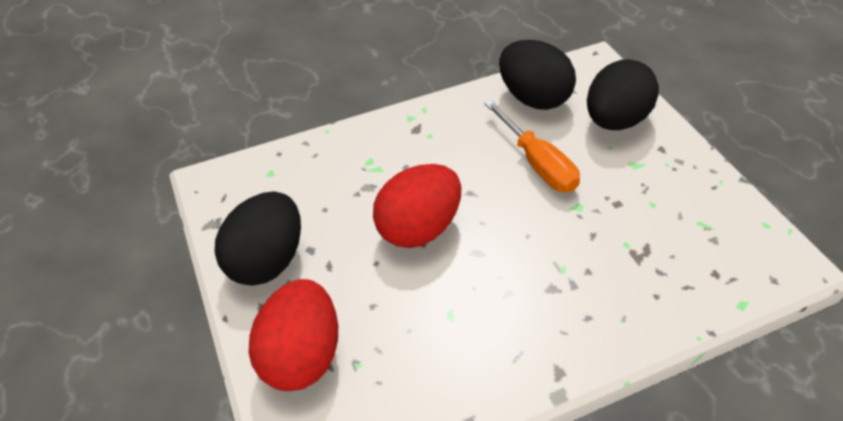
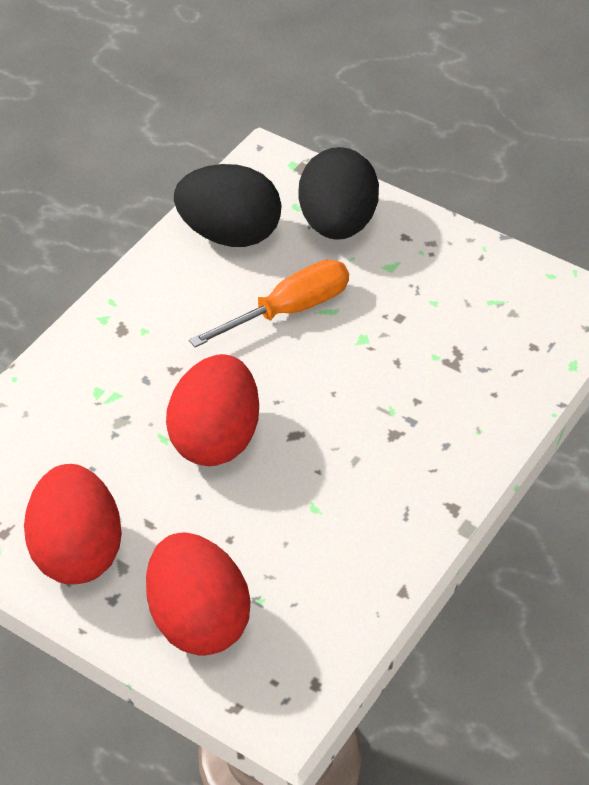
camera: 35 degrees left, 0 degrees up
(267, 261) = (77, 552): black egg -> red egg
(537, 163) = (289, 310): orange screwdriver -> orange screwdriver turned 60 degrees counterclockwise

